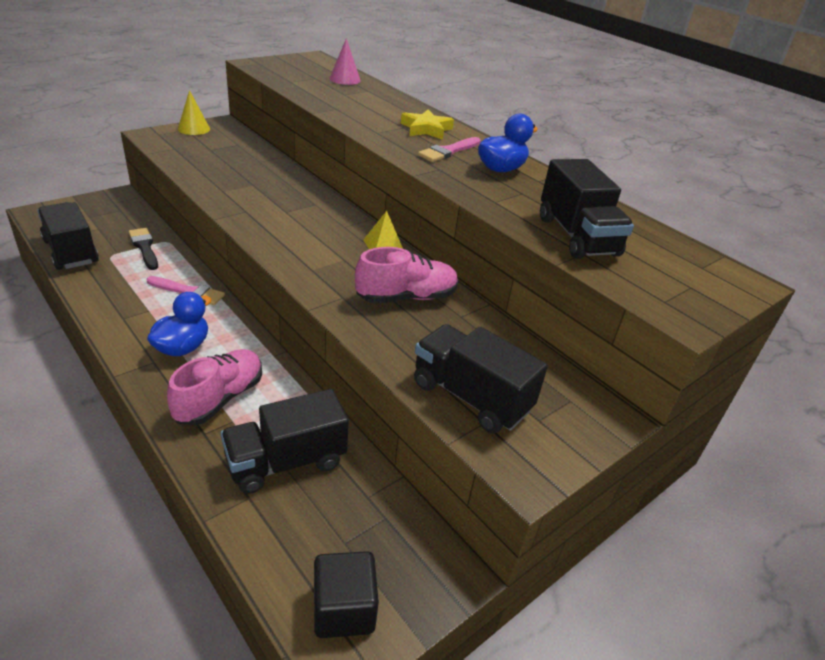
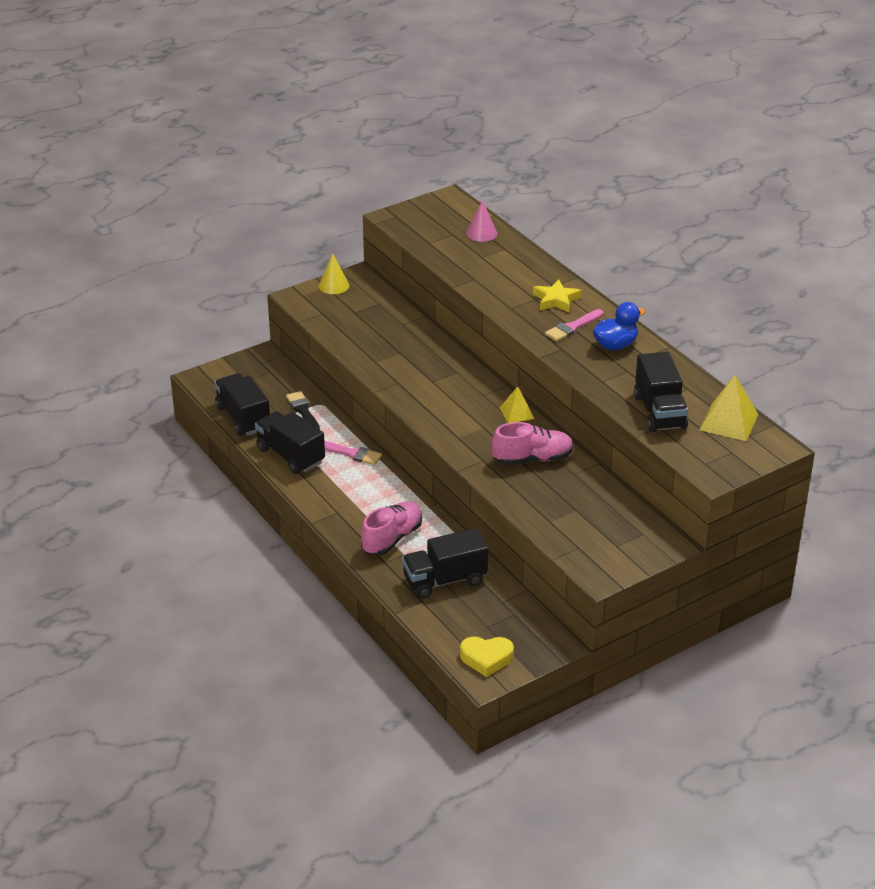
camera: 10 degrees right, 0 degrees up
(182, 347) = (356, 501): blue duck -> none
(344, 609) = (486, 658): black cube -> yellow heart
(470, 397) = (571, 531): black truck -> black truck (290, 455)
(668, 250) = (728, 422): none -> yellow pyramid

